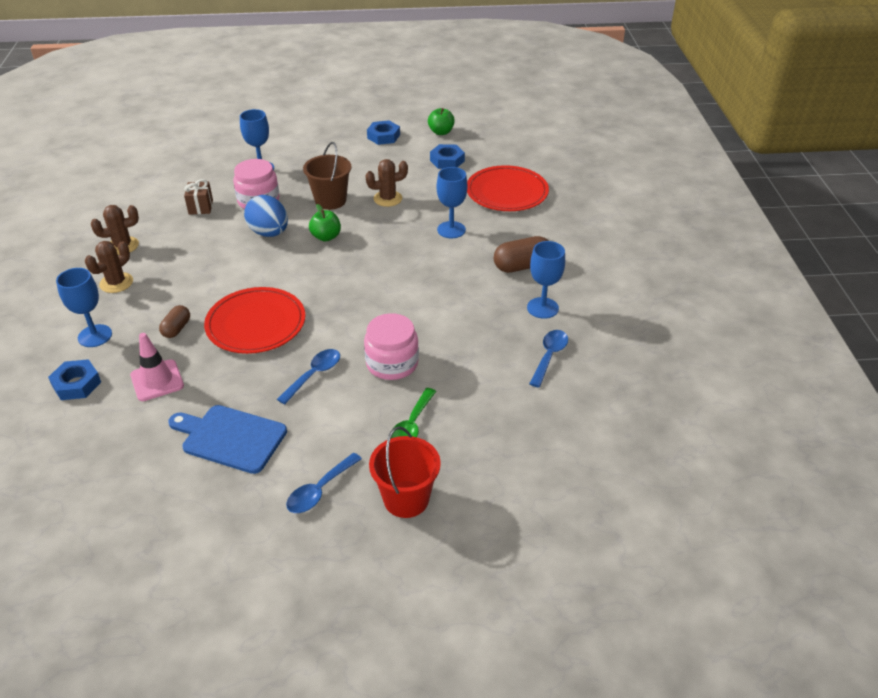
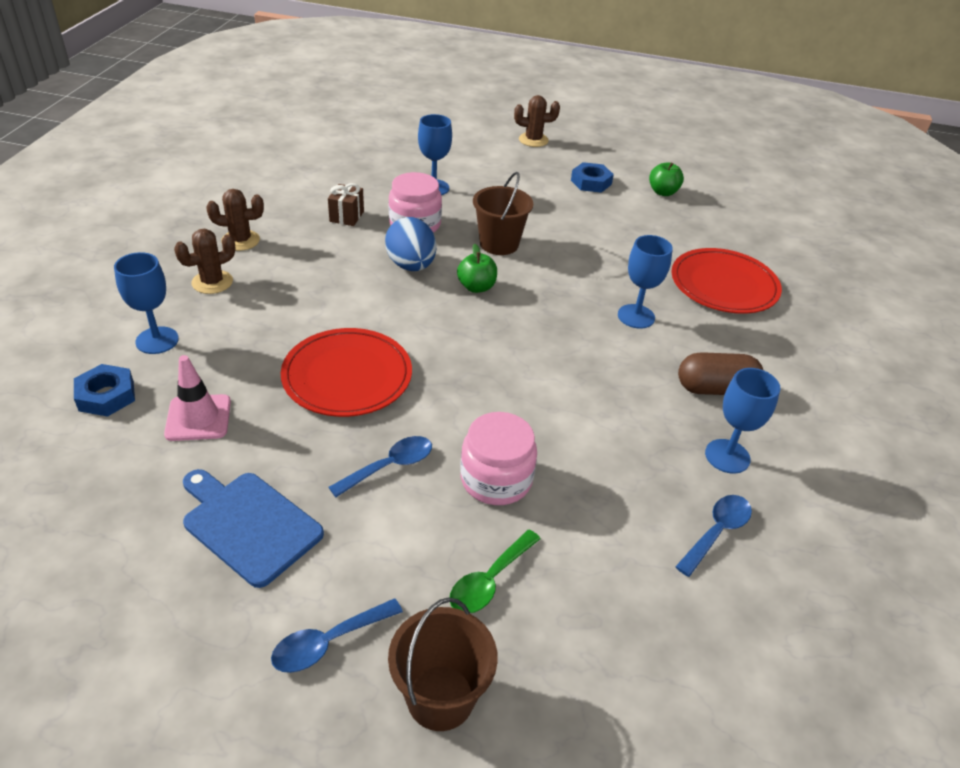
camera: 15 degrees right, 0 degrees up
(176, 329) = (252, 357): brown capsule -> none
(388, 199) = (569, 258): brown cactus -> brown cactus (533, 140)
(406, 499) = (440, 697): red bucket -> brown bucket
(447, 160) = (659, 228): blue nut -> none

